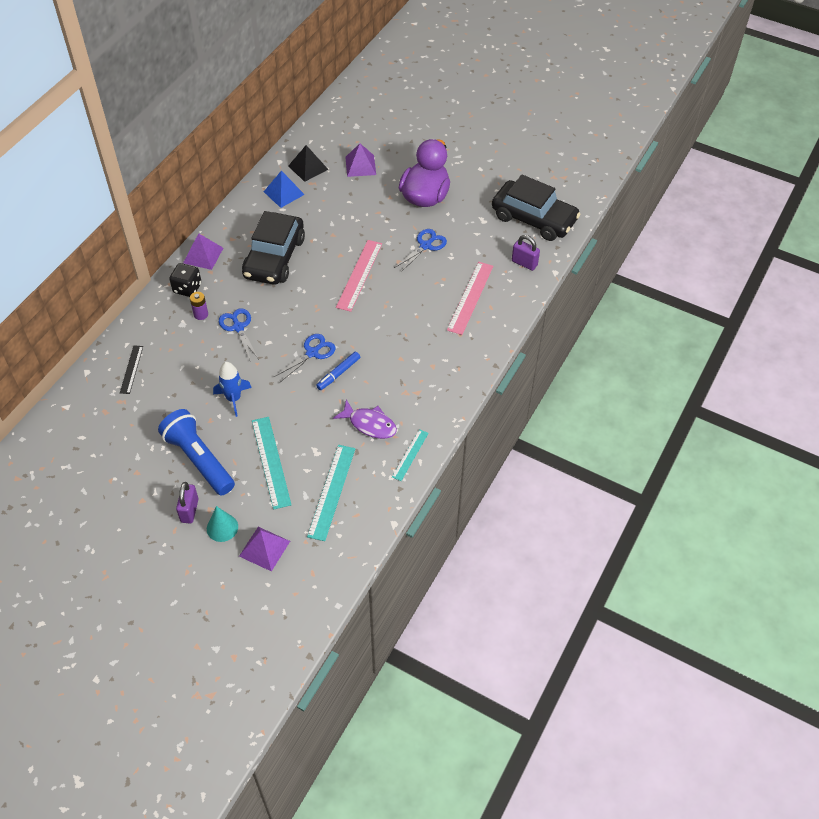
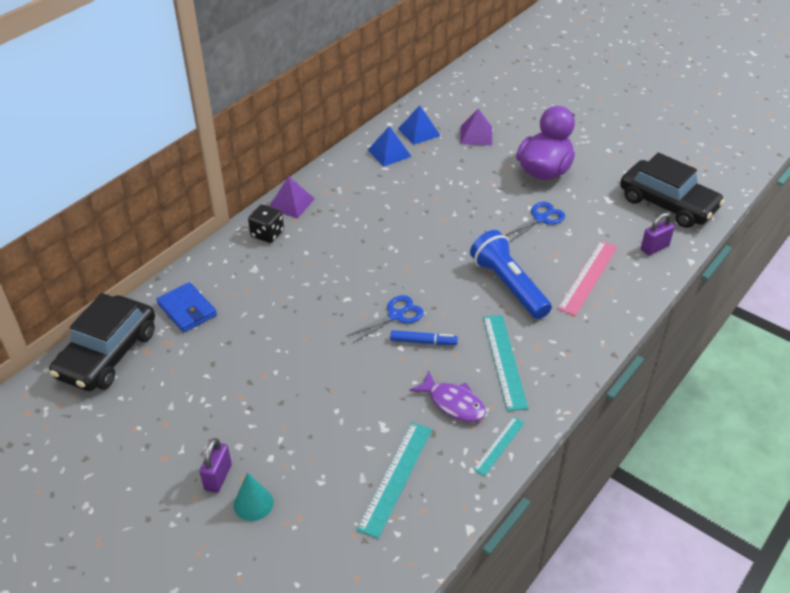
camera: 10 degrees right, 10 degrees down
(131, 369) = (187, 310): black ruler -> blue wallet
(199, 459) = (242, 418): blue flashlight -> blue flashlight (508, 285)
(201, 314) = (276, 262): purple battery -> none
(233, 399) = (296, 355): blue rocket -> none
(238, 327) = (316, 279): blue scissors -> none
(264, 548) = (300, 537): purple pyramid -> none
(271, 462) = (327, 432): turquoise ruler -> turquoise ruler (504, 361)
(274, 257) = (368, 213): black car -> black car (108, 354)
(308, 167) = (419, 132): black pyramid -> blue pyramid
(338, 373) = (423, 341): blue marker -> blue marker turned 135 degrees counterclockwise
(359, 275) = (461, 240): pink ruler -> none
(524, 263) = (654, 248): purple padlock -> purple padlock turned 75 degrees counterclockwise

